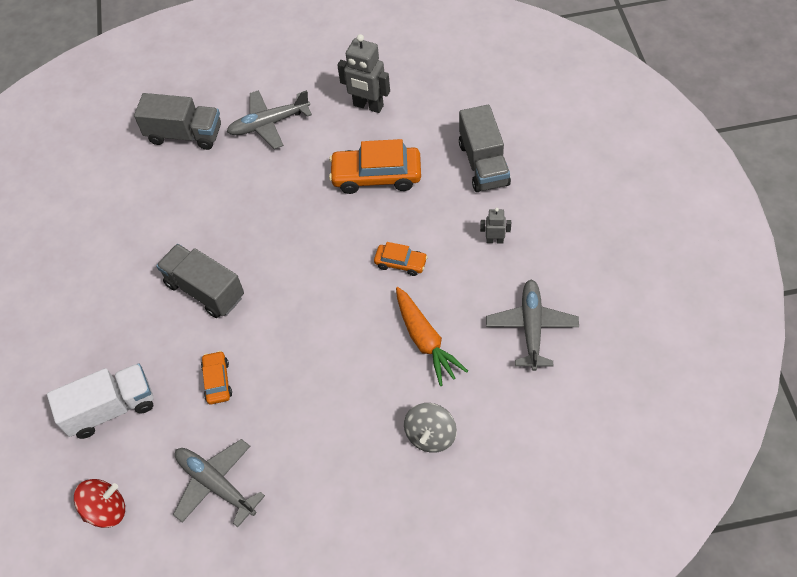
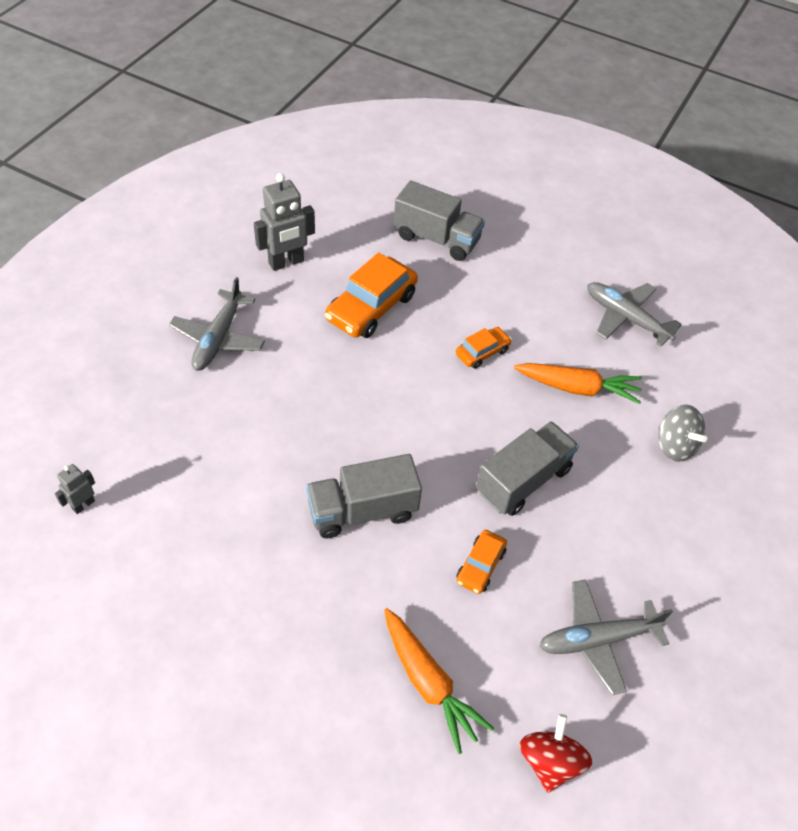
camera: 60 degrees left, 5 degrees down
(111, 409) = (428, 683): white truck -> orange carrot
(185, 134) = (147, 408): grey truck -> grey truck (523, 480)
(217, 381) = (480, 566): orange car -> orange car turned 90 degrees counterclockwise
(494, 240) = (520, 283): grey robot -> grey robot (83, 505)

